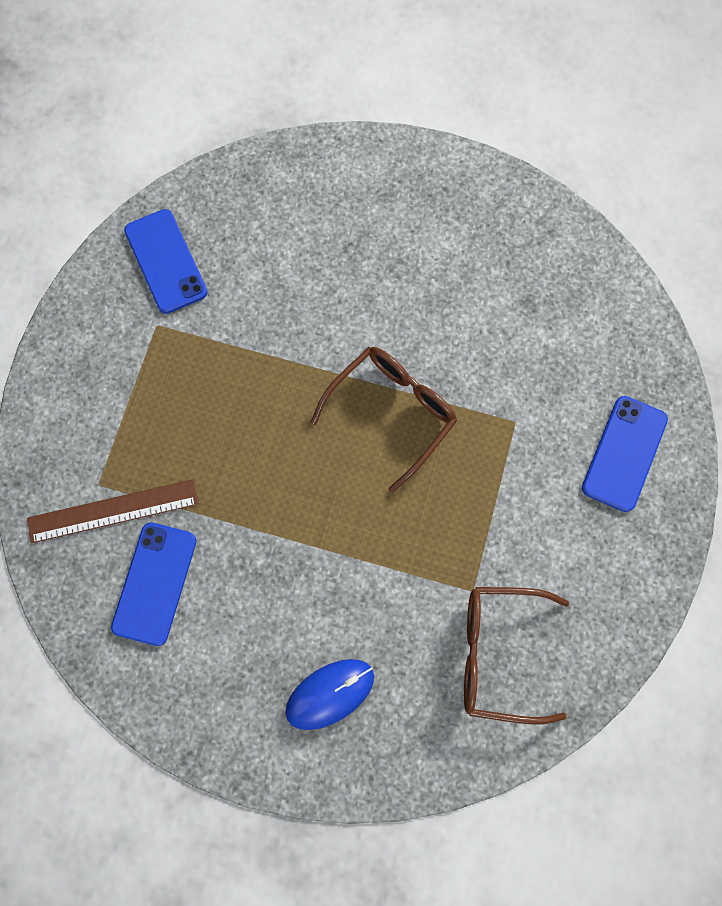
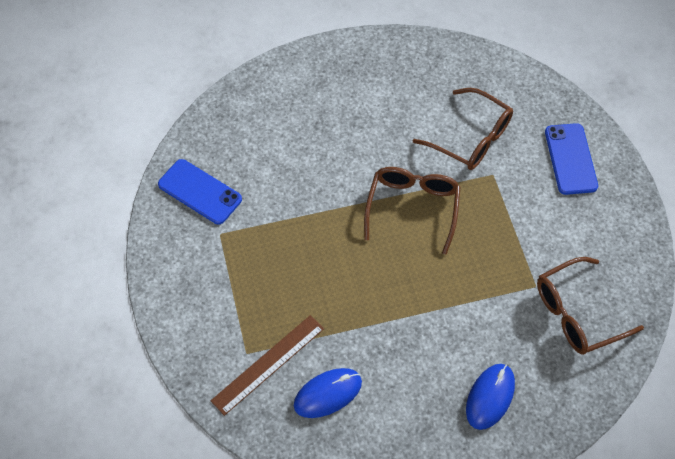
camera: 30 degrees left, 15 degrees down
(154, 583) = (328, 394): blue phone -> blue mouse
(519, 361) = (471, 138): none -> brown glasses

